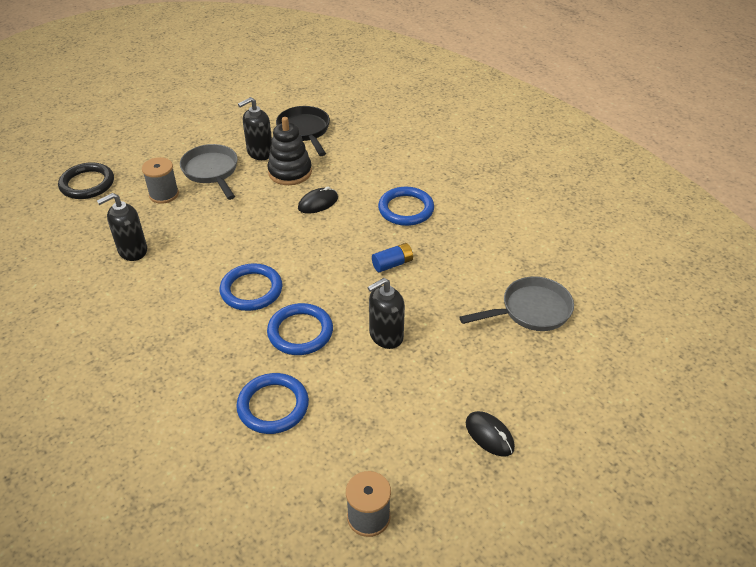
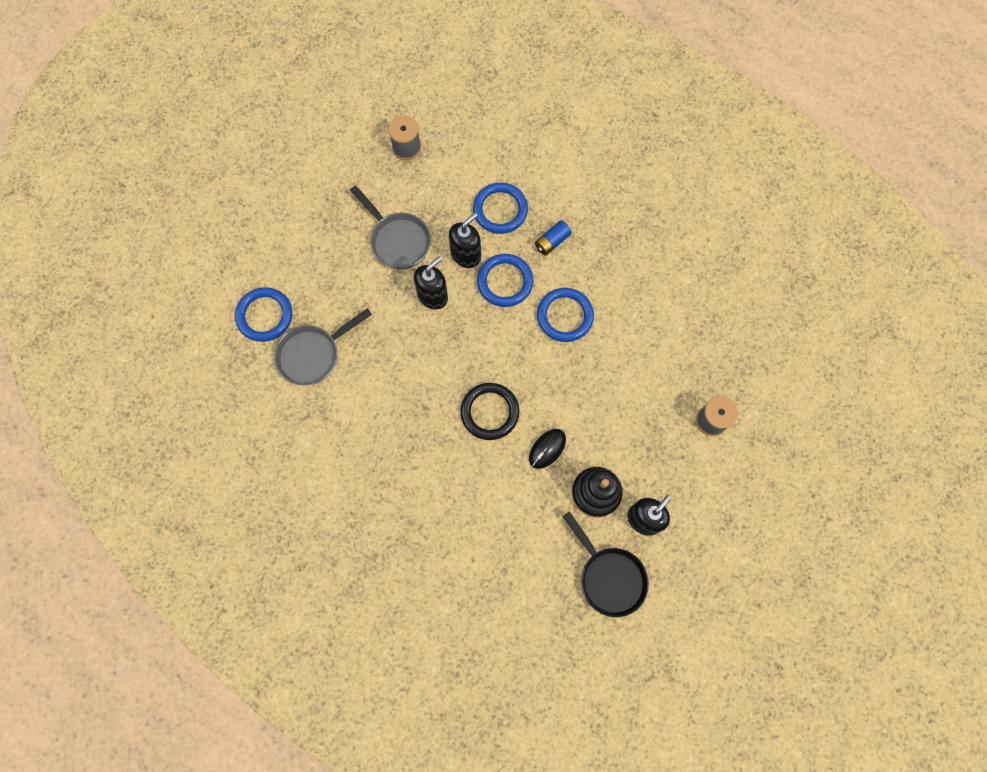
camera: 165 degrees right, 30 degrees up
(87, 184) = (800, 415): black ring -> black ring (490, 412)
(132, 251) = (696, 335): black soap dispenser -> black soap dispenser (466, 255)
(211, 172) = (681, 470): grey pan -> grey pan (398, 240)
(392, 264) = (448, 380): blue battery -> blue battery (552, 241)
(406, 209) = (454, 463): blue ring -> blue ring (265, 316)
(489, 435) = (334, 225): black mouse -> none

